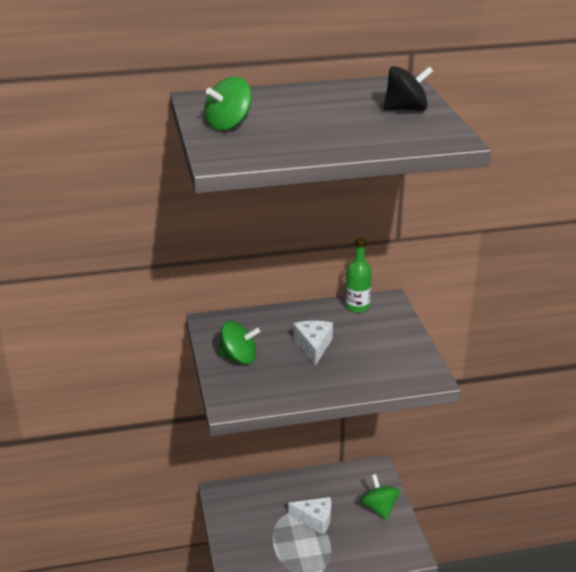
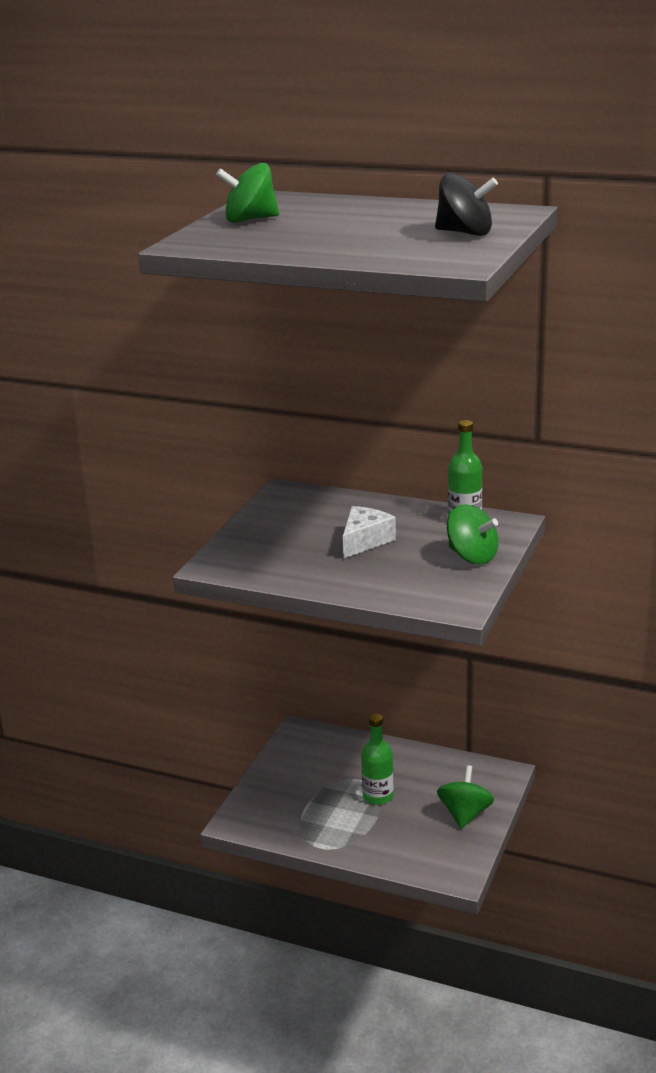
camera: 35 degrees right, 5 degrees down
(238, 358) = (272, 529): green spinning top -> green spinning top (472, 556)
(315, 519) = (378, 796): white cheese -> green bottle

